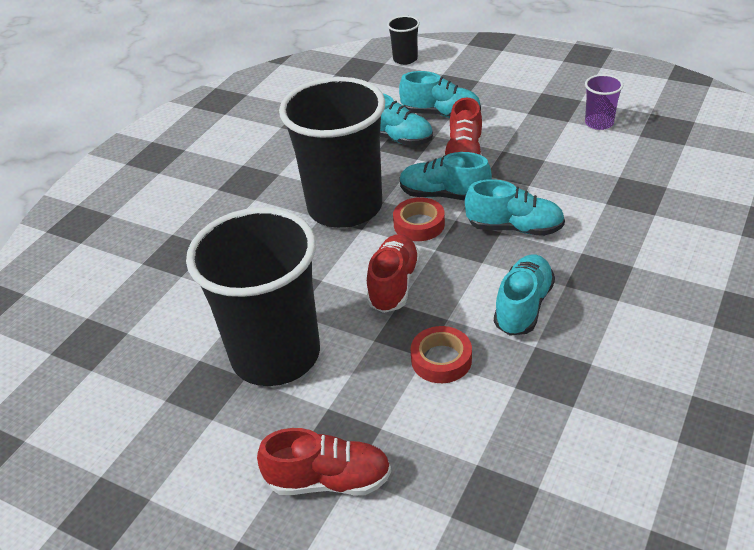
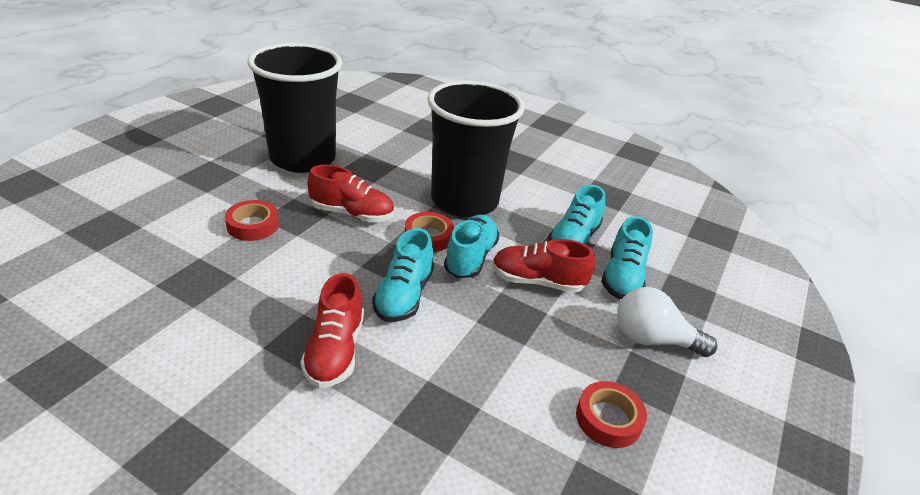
camera: 85 degrees right, 5 degrees down
(329, 480) = (179, 169): red shoe -> red shoe (335, 350)
(405, 59) = (743, 267): black cup -> none
(511, 103) = (652, 339): none -> white light bulb
(523, 306) = (288, 279): turquoise shoe -> none
(599, 123) = (608, 419): purple cup -> red tape

